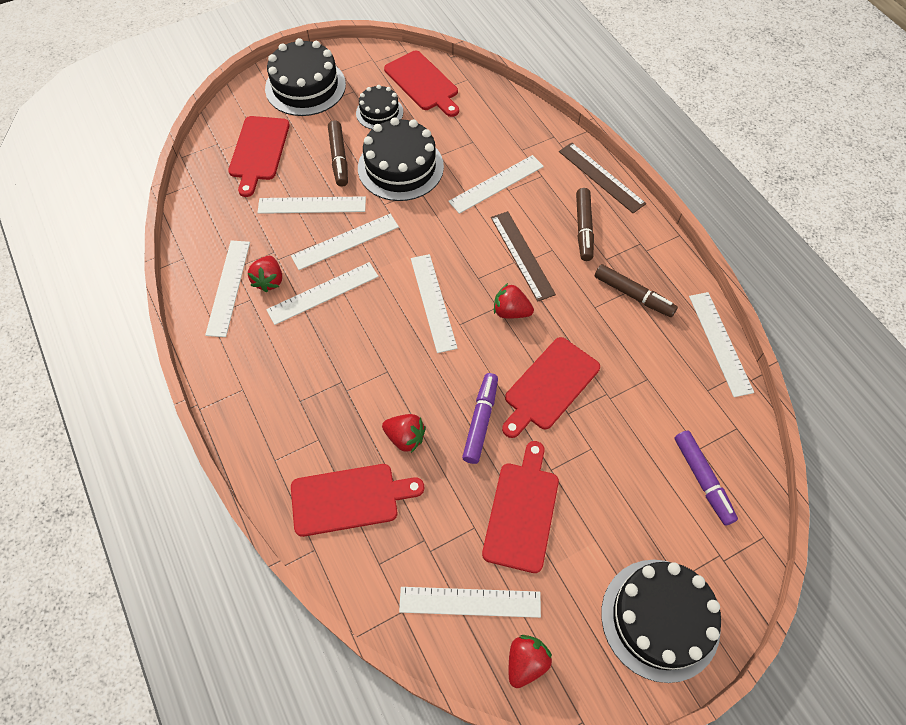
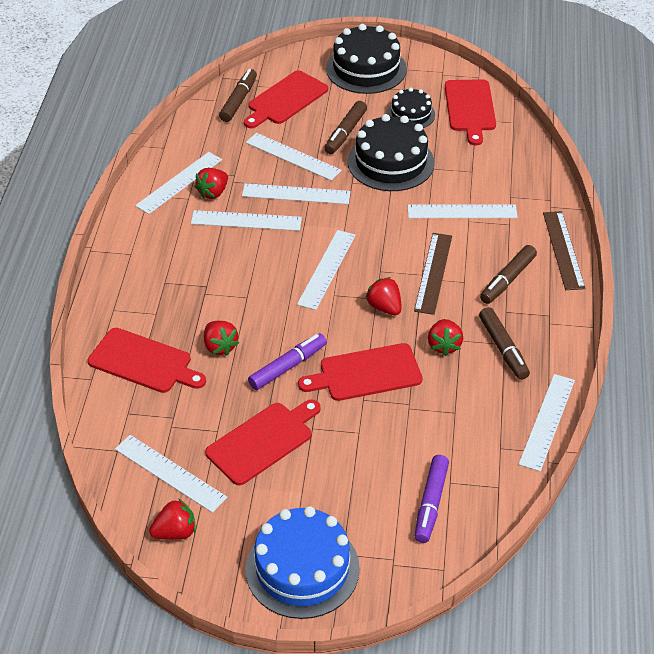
camera: 35 degrees right, 15 degrees down
(216, 173) = (238, 101): none -> brown marker
(587, 320) = (444, 345): none -> red strawberry
(660, 619) = (302, 568): black cake -> blue cake

